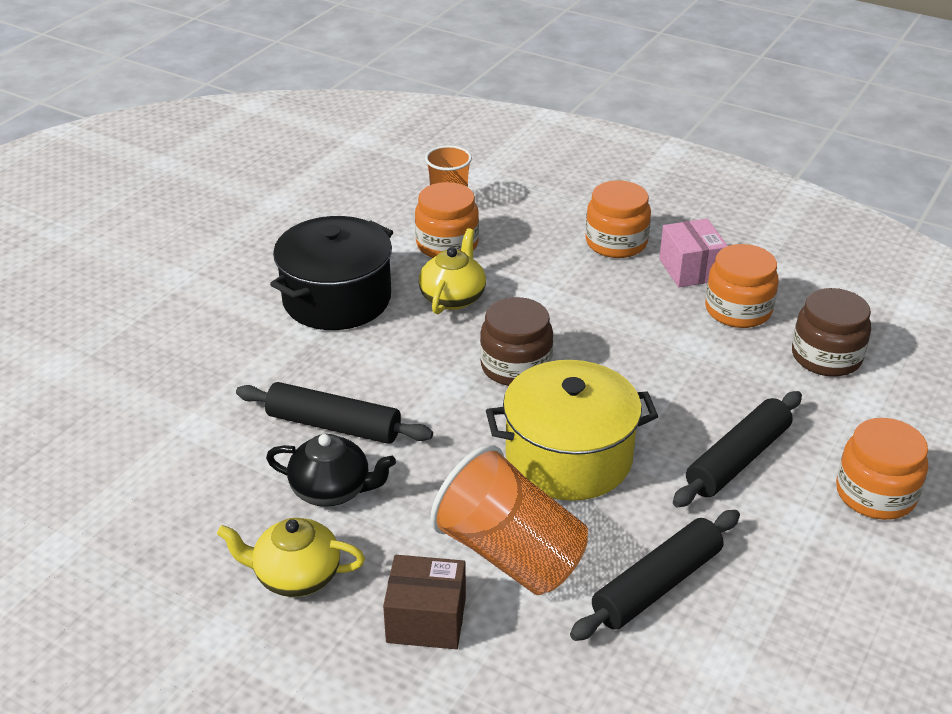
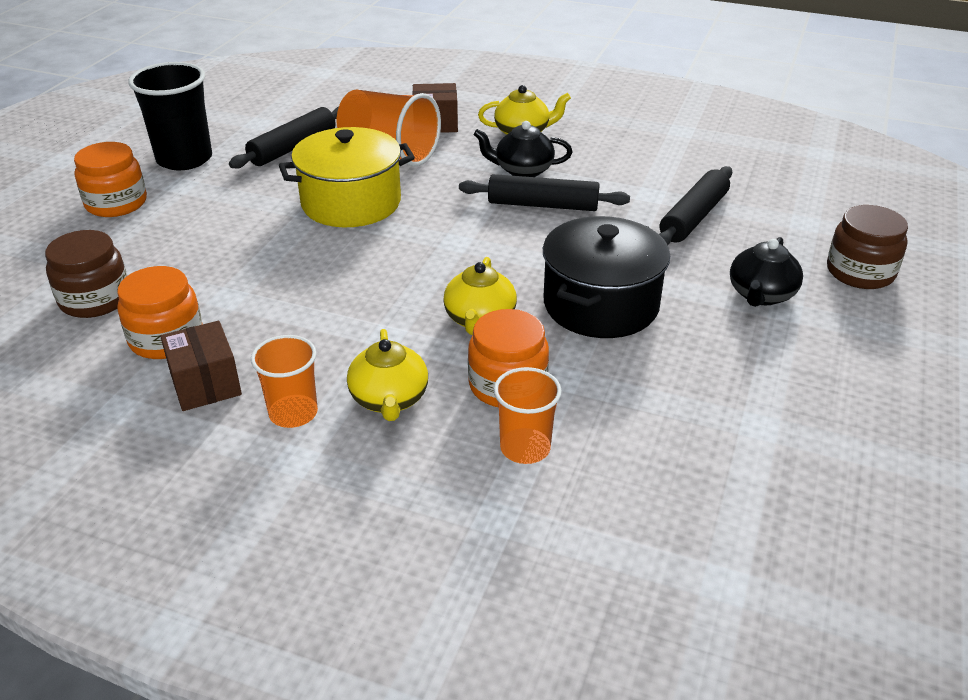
camera: 170 degrees right, 0 degrees up
(184, 292) = (761, 295): none -> black teapot
(516, 366) = (402, 261): brown jar -> brown jar (860, 272)
(541, 244) = (389, 399): none -> yellow teapot
(616, 242) = (293, 413): orange jar -> orange cup
(690, 269) = (205, 384): pink box -> brown box
(737, 459) = (216, 213): black rolling pin -> black rolling pin (693, 217)
(818, 578) = (184, 159): none -> black cup

